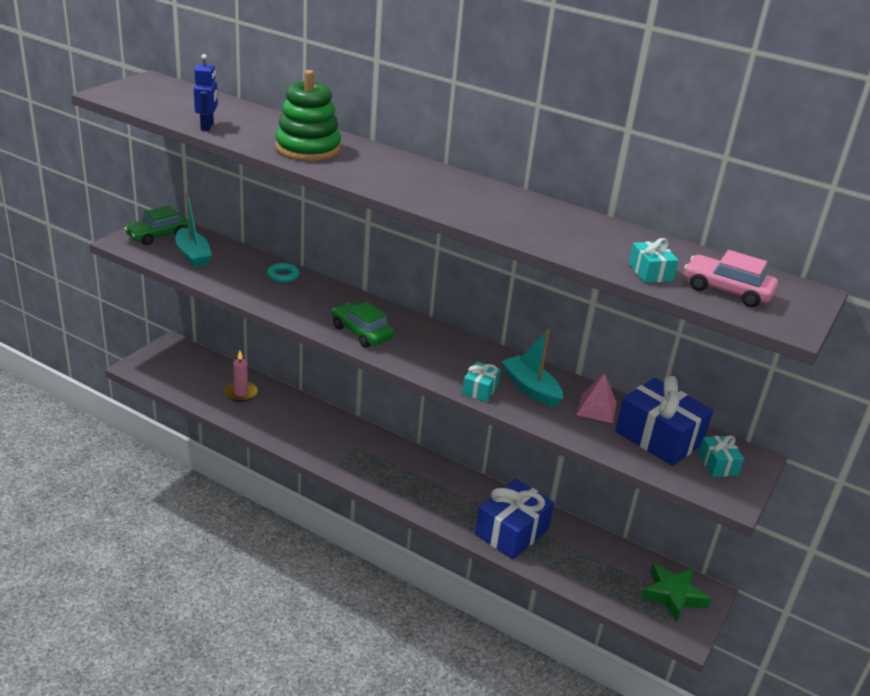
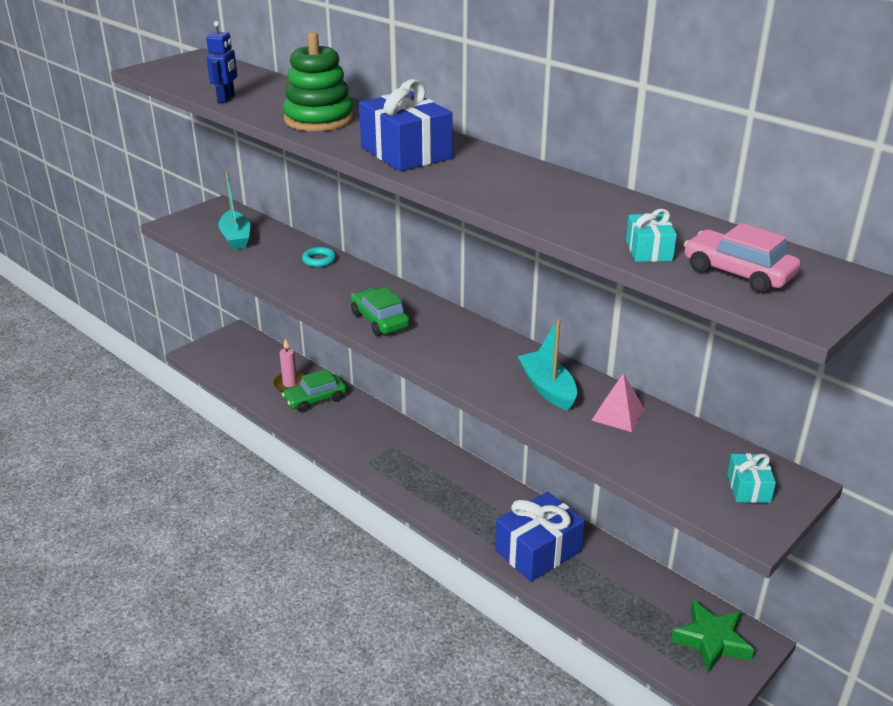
camera: 15 degrees right, 0 degrees up
(158, 235) = (209, 218): green car -> green car (315, 399)
(480, 389) = (488, 386): turquoise gift -> none
(659, 437) = (683, 452): blue gift -> blue gift (406, 153)

